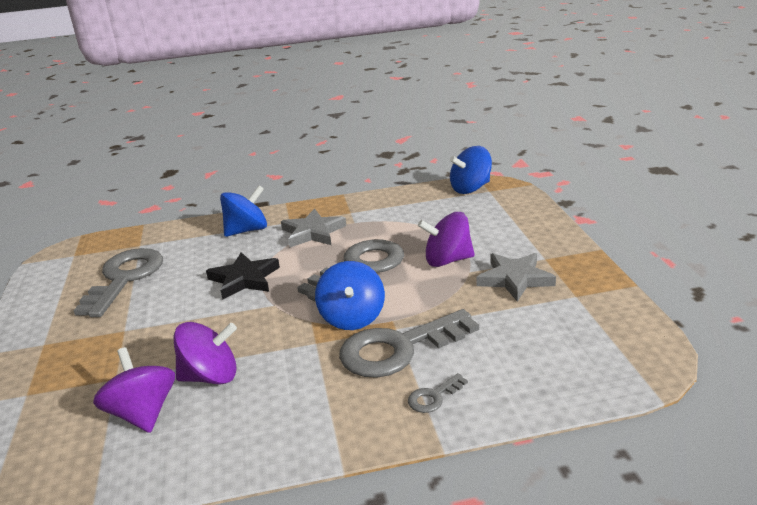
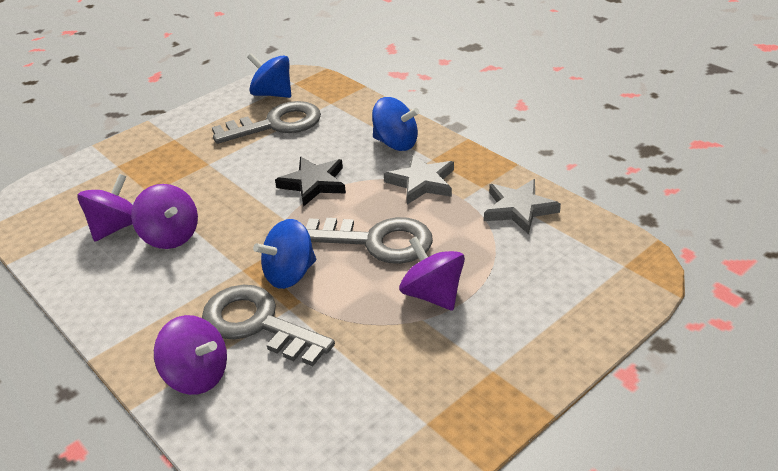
camera: 60 degrees right, 10 degrees up
(434, 397) = (197, 375): grey key -> purple spinning top
(470, 188) = (615, 248): blue spinning top -> blue spinning top (272, 94)
(515, 279) = (429, 360): grey star -> grey star (519, 209)

